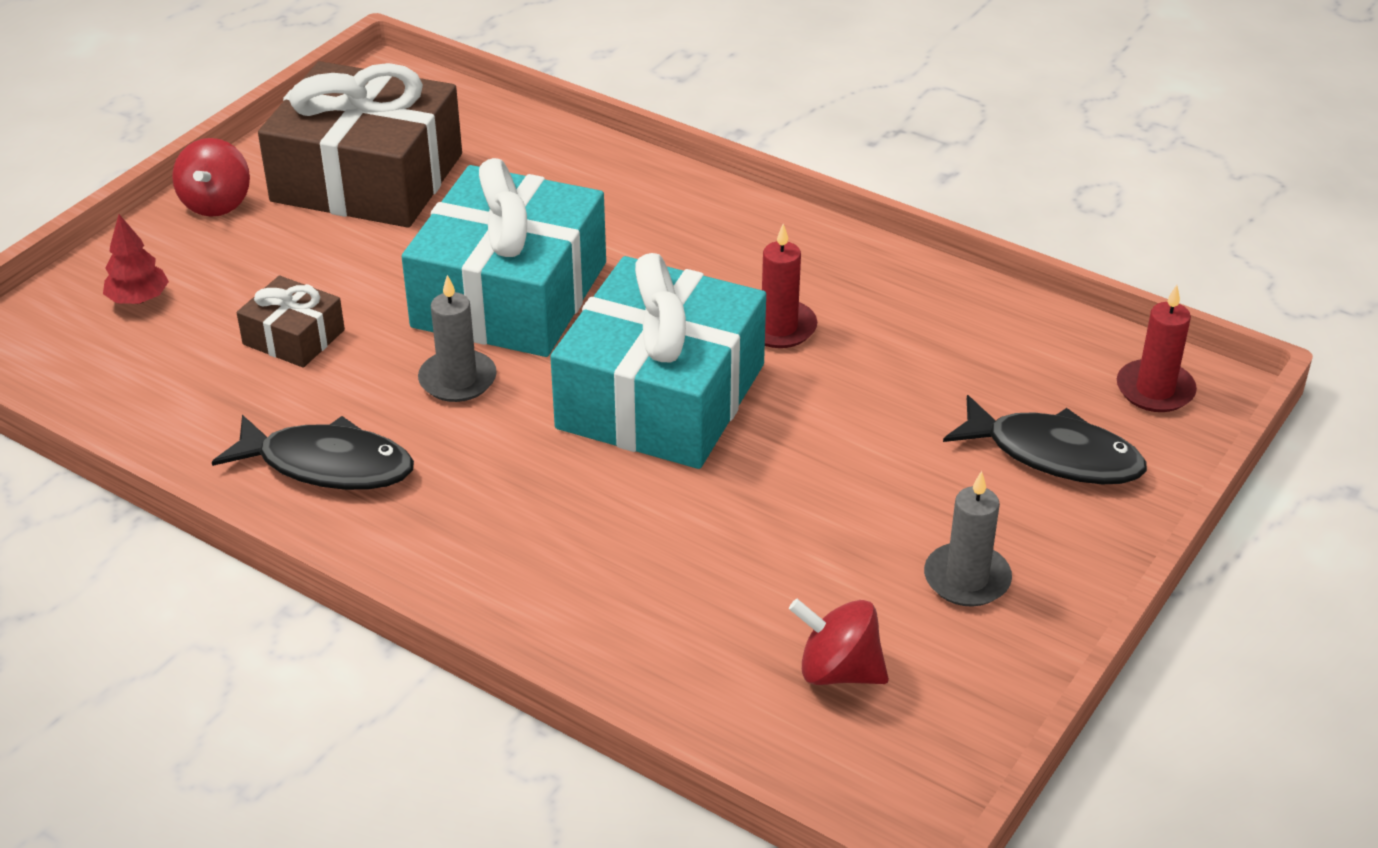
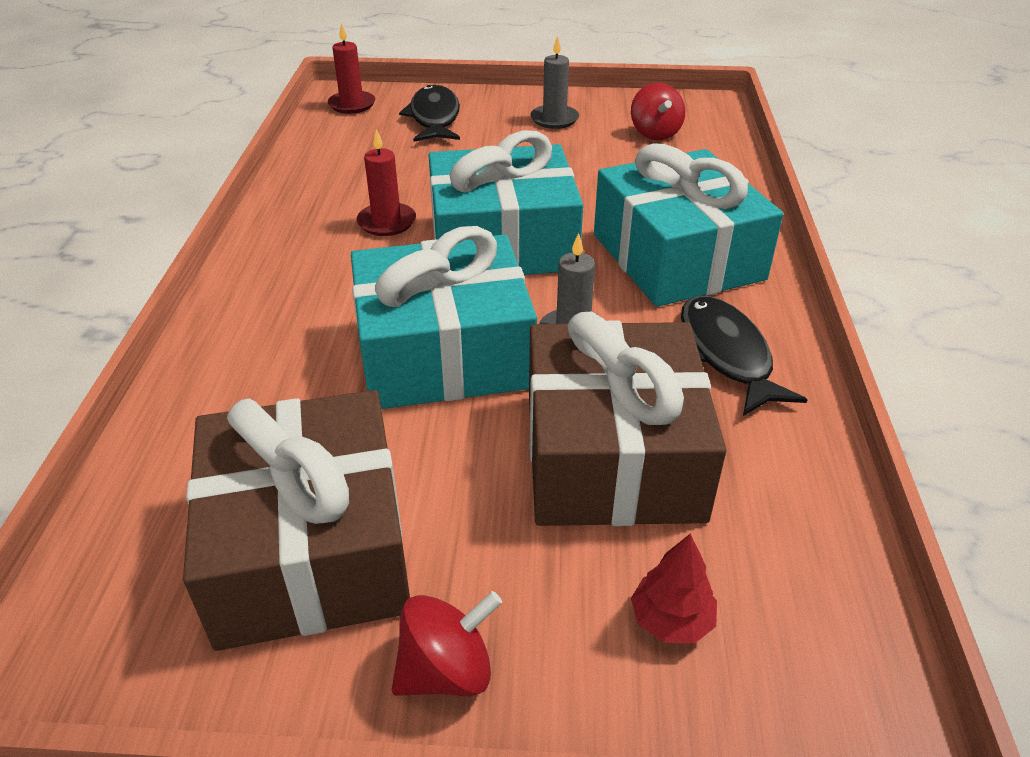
camera: 120 degrees left, 0 degrees up
(294, 337) = (612, 455): brown gift -> brown gift, size x2.19
(510, 518) = (677, 257): none -> turquoise gift

